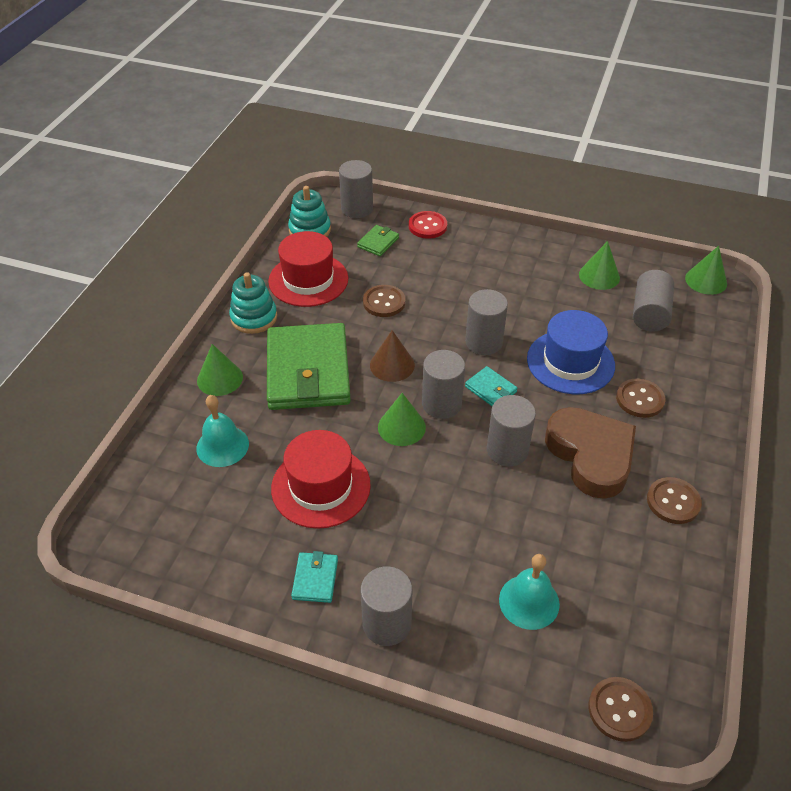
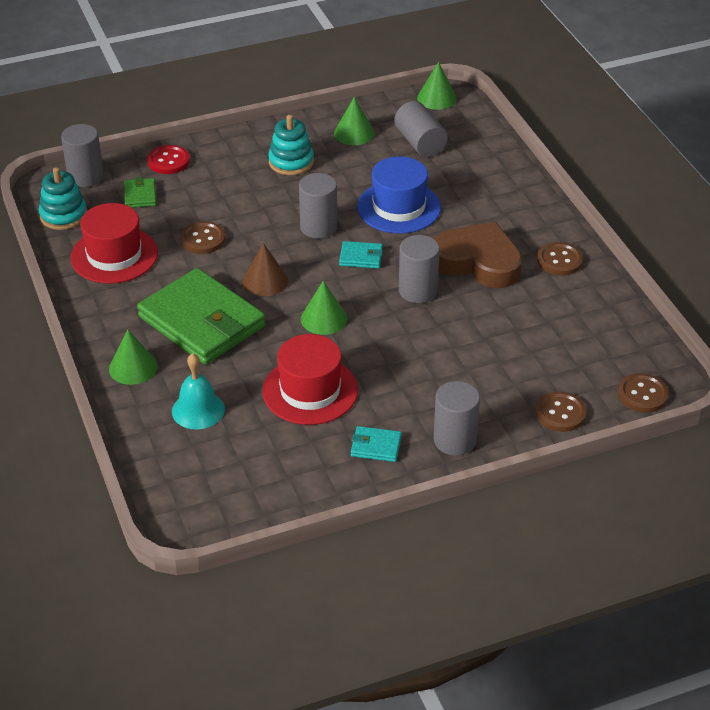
camera: 40 degrees left, 5 degrees down
(254, 318) = (103, 308): turquoise stacking toy -> turquoise stacking toy (291, 162)
(315, 579) = (376, 446): turquoise wallet -> turquoise wallet turned 45 degrees counterclockwise
(441, 404) = (336, 287): grey cylinder -> none
(529, 601) = (530, 372): turquoise bell -> none
(640, 399) = (473, 207): brown button -> brown button (560, 413)

